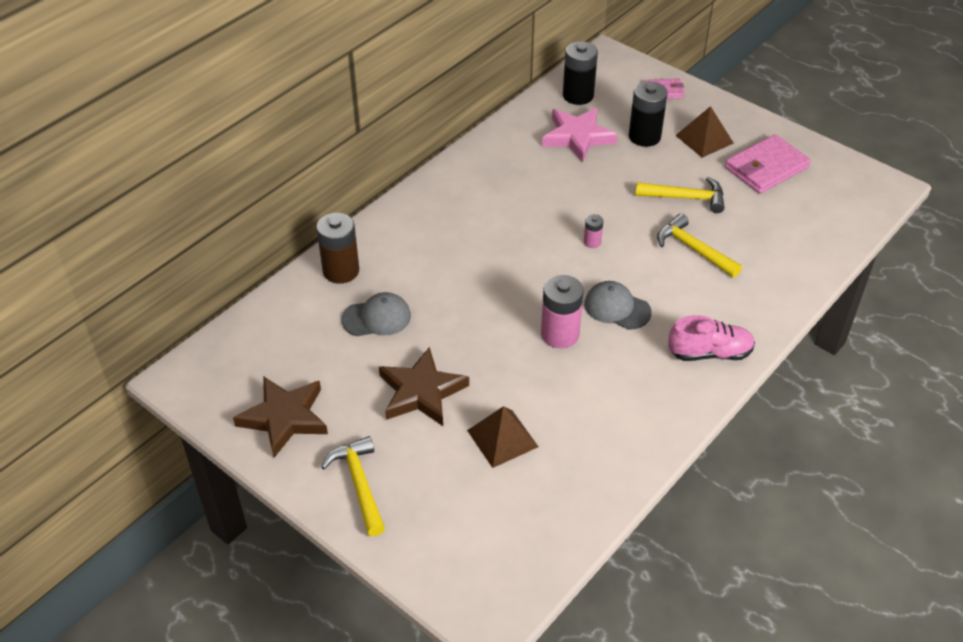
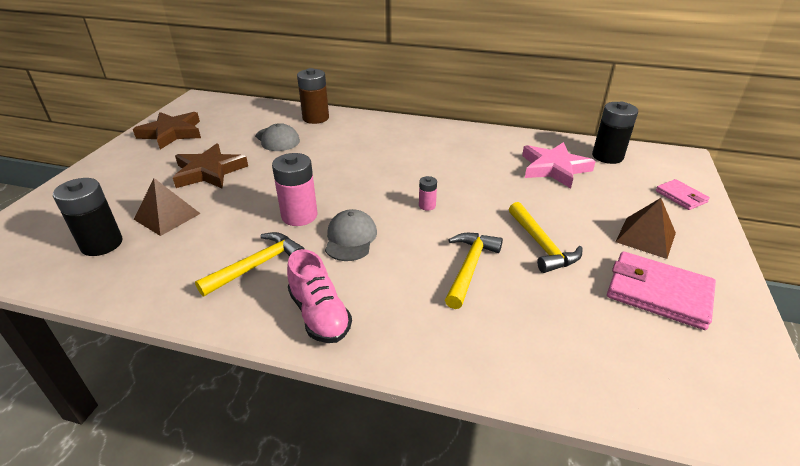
camera: 65 degrees right, 10 degrees down
(359, 484) = (114, 170): yellow hammer -> yellow hammer (257, 265)
(644, 136) = (600, 201): black battery -> black battery (102, 244)

